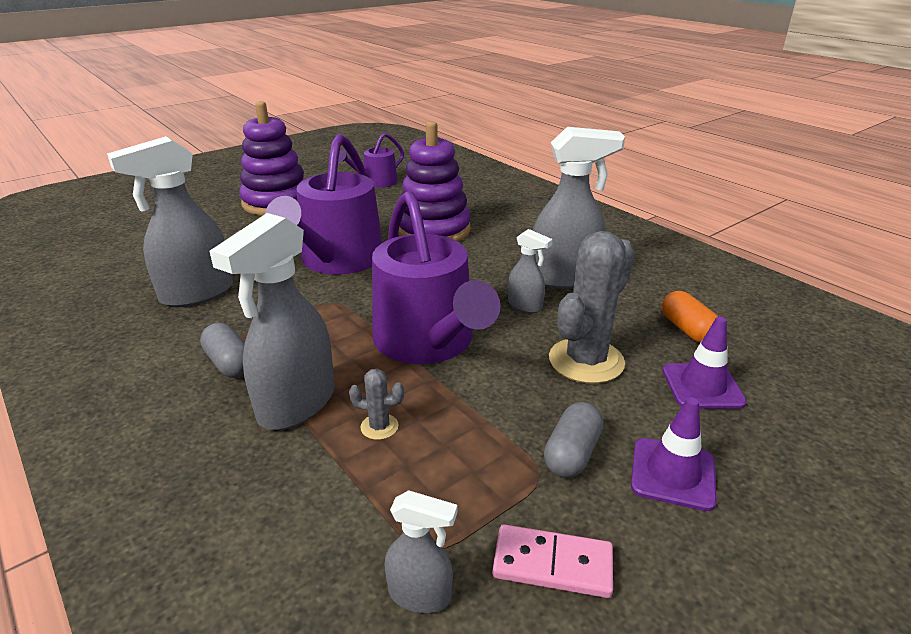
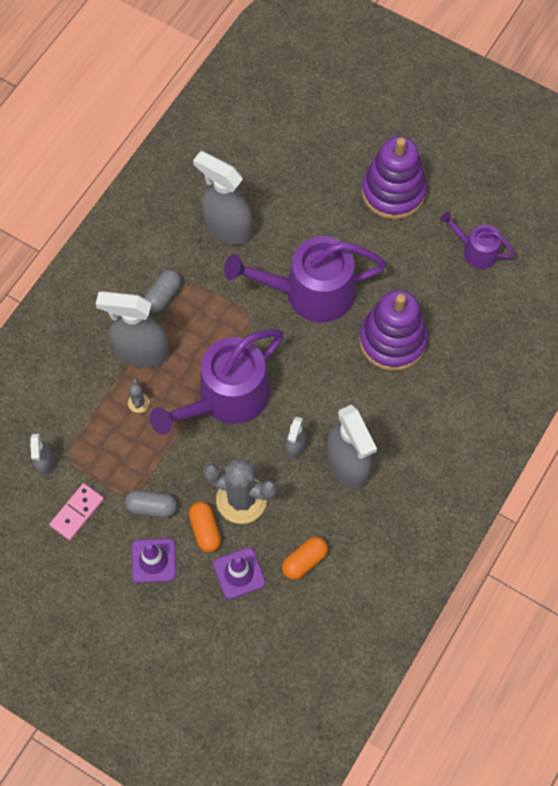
camera: 70 degrees right, 35 degrees up
(552, 564) = (77, 512): pink domino -> pink domino turned 45 degrees clockwise
(626, 403) = (205, 530): none -> orange capsule

